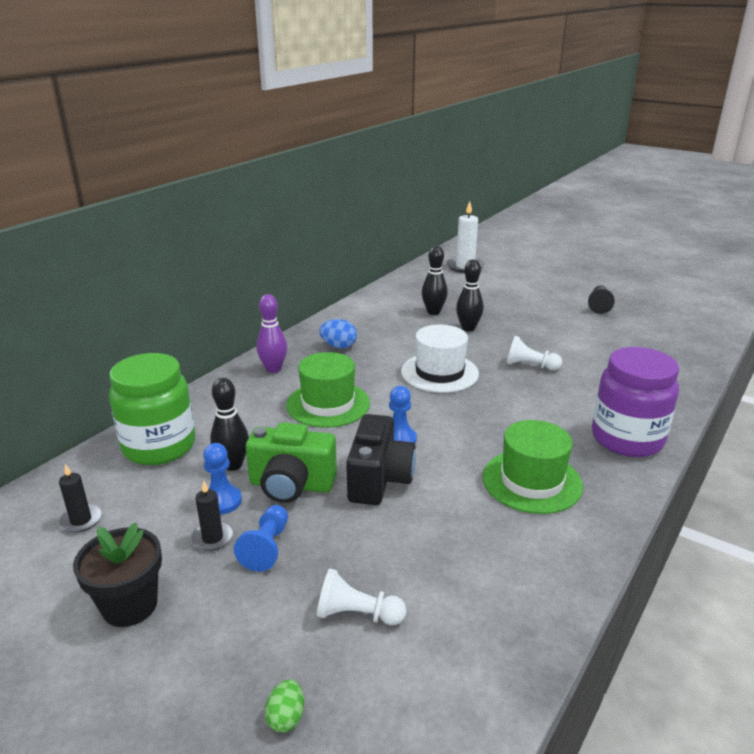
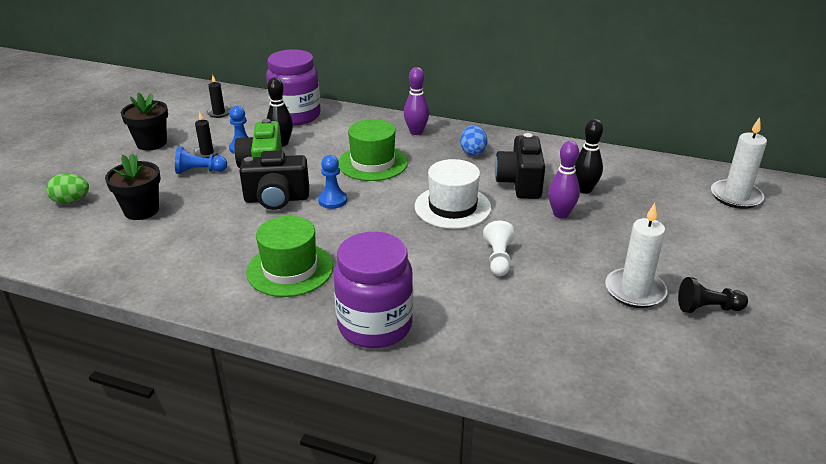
camera: 75 degrees right, 5 degrees up
(159, 446) = (296, 116): green jar -> purple jar
(286, 717) = (71, 201): green egg -> green egg, size x1.51
(357, 614) = (141, 210): white pawn -> black flower pot
(410, 335) = (520, 183): none -> black camera
(468, 328) = (560, 214): black bowling pin -> purple bowling pin
(578, 323) = (634, 291): none -> white candle

